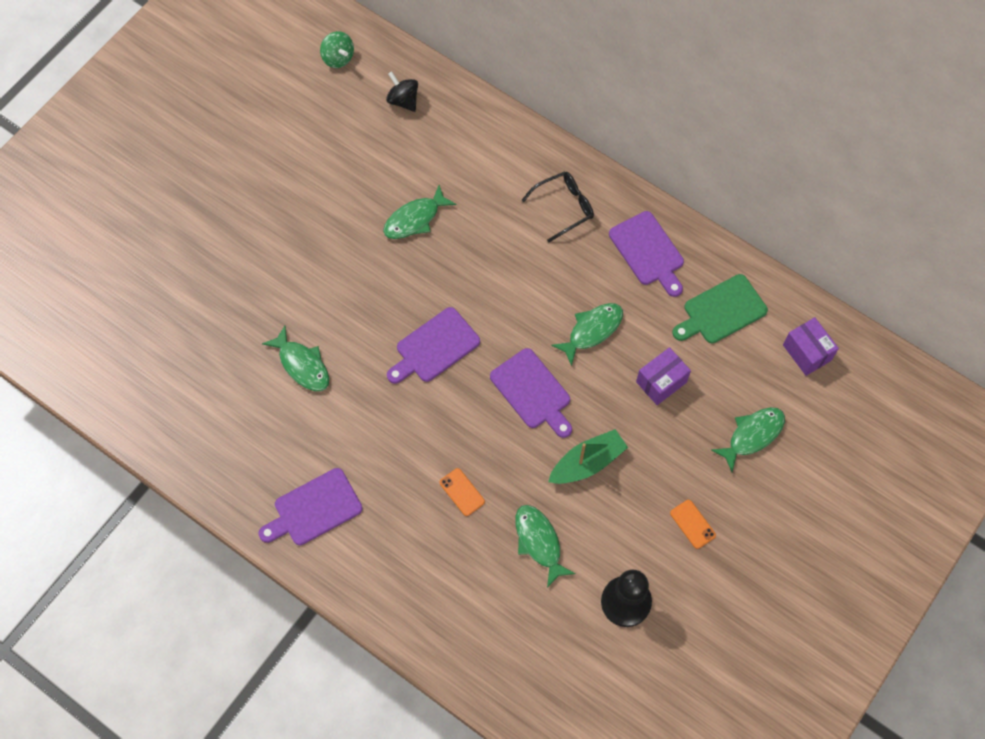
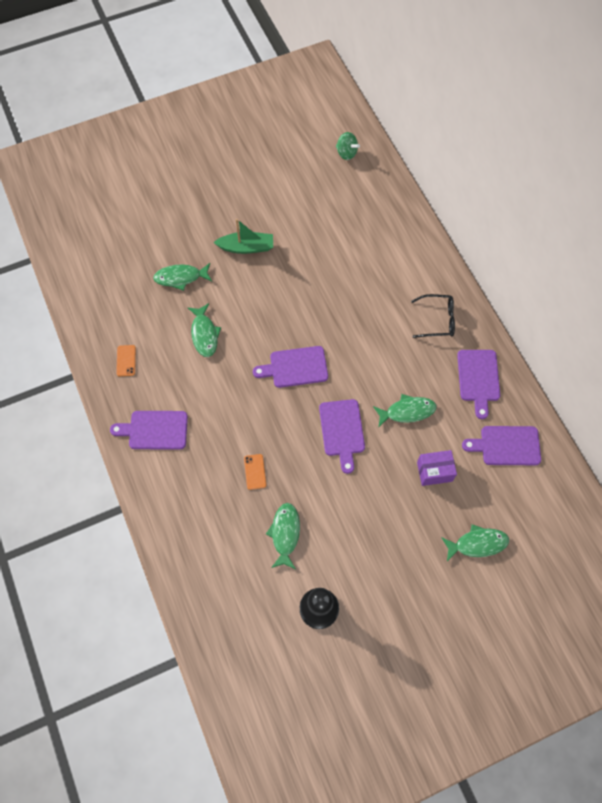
camera: 30 degrees right, 0 degrees up
(338, 58) = (346, 153): green spinning top -> green spinning top turned 45 degrees counterclockwise
(403, 100) = (372, 199): black spinning top -> none
(415, 219) = (333, 278): green fish -> green fish (181, 277)
(587, 463) = (350, 498): green boat -> green boat (246, 247)
(692, 524) = (398, 581): orange phone -> orange phone (126, 360)
(721, 311) = (506, 446): green cutting board -> purple cutting board
(806, 352) = (552, 507): purple box -> none

